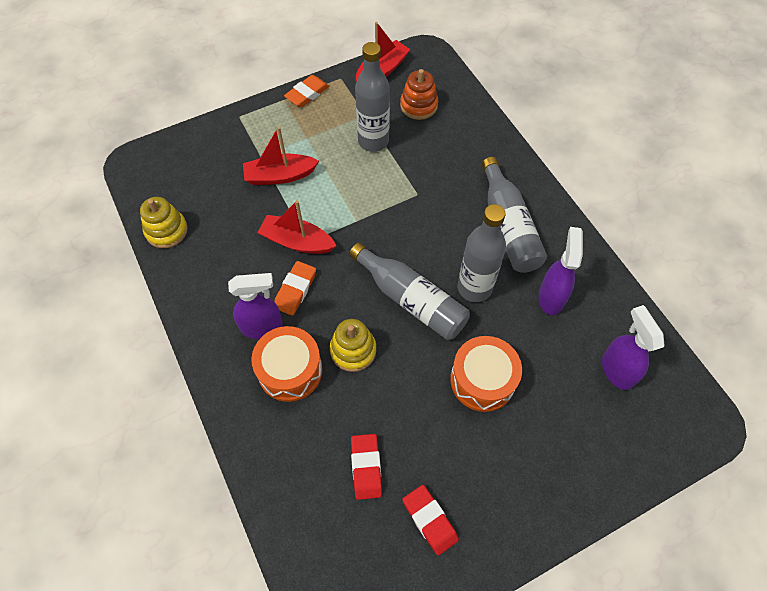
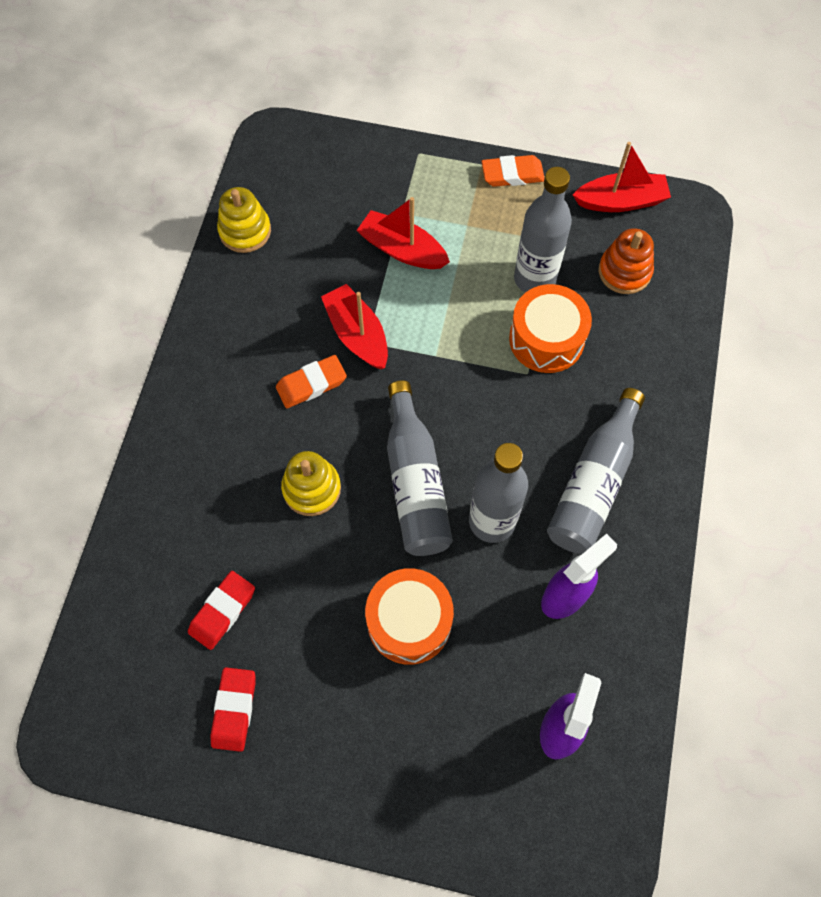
camera: 40 degrees right, 5 degrees up
(262, 327) = (249, 398): purple spray bottle -> none
(290, 370) = (236, 461): orange drum -> orange drum (546, 339)

